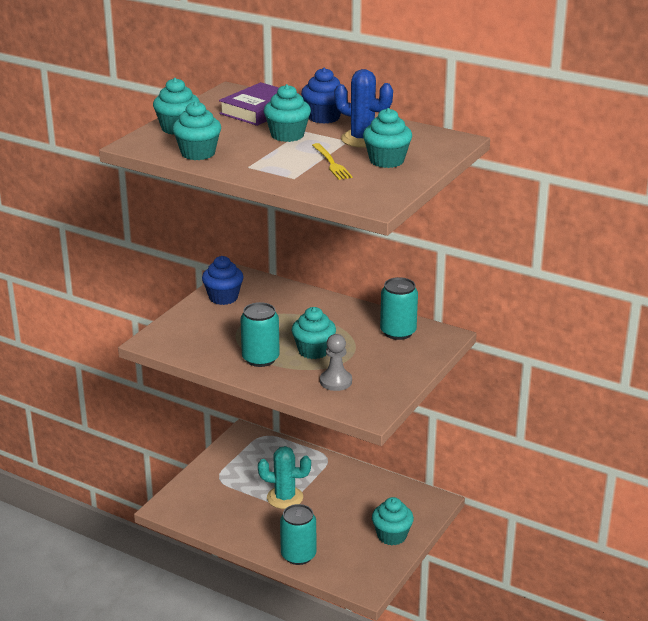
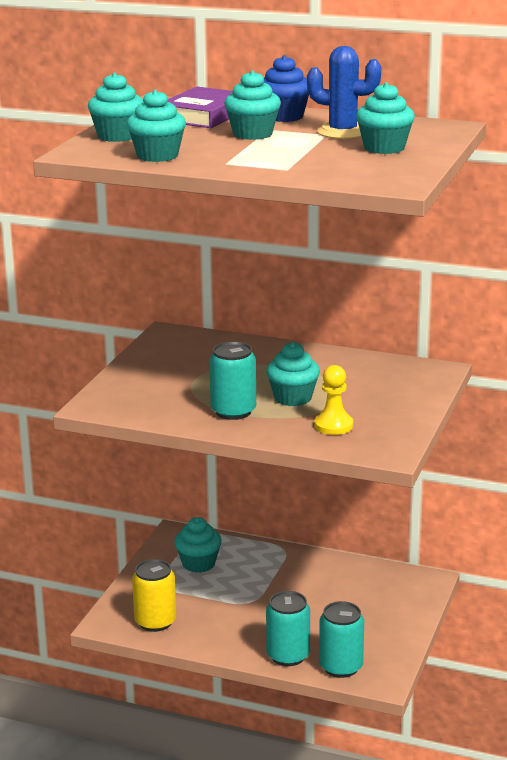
camera: 10 degrees left, 5 degrees down
(203, 511) = (155, 622): none -> yellow can
(223, 297) = (160, 355): blue cupcake -> none
(285, 497) = (249, 596): turquoise cactus -> none
(331, 163) = (321, 154): yellow fork -> none
(336, 381) = (333, 425): grey pawn -> yellow pawn
(392, 536) = (391, 622): turquoise cupcake -> turquoise cupcake (198, 564)
(398, 332) = (382, 371): turquoise can -> turquoise can (341, 667)

